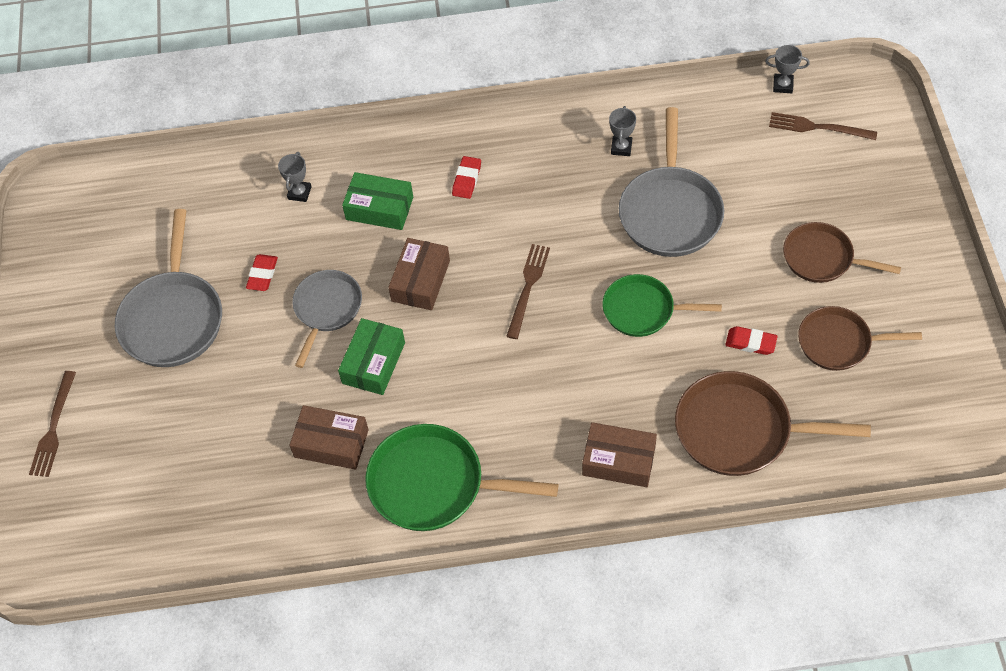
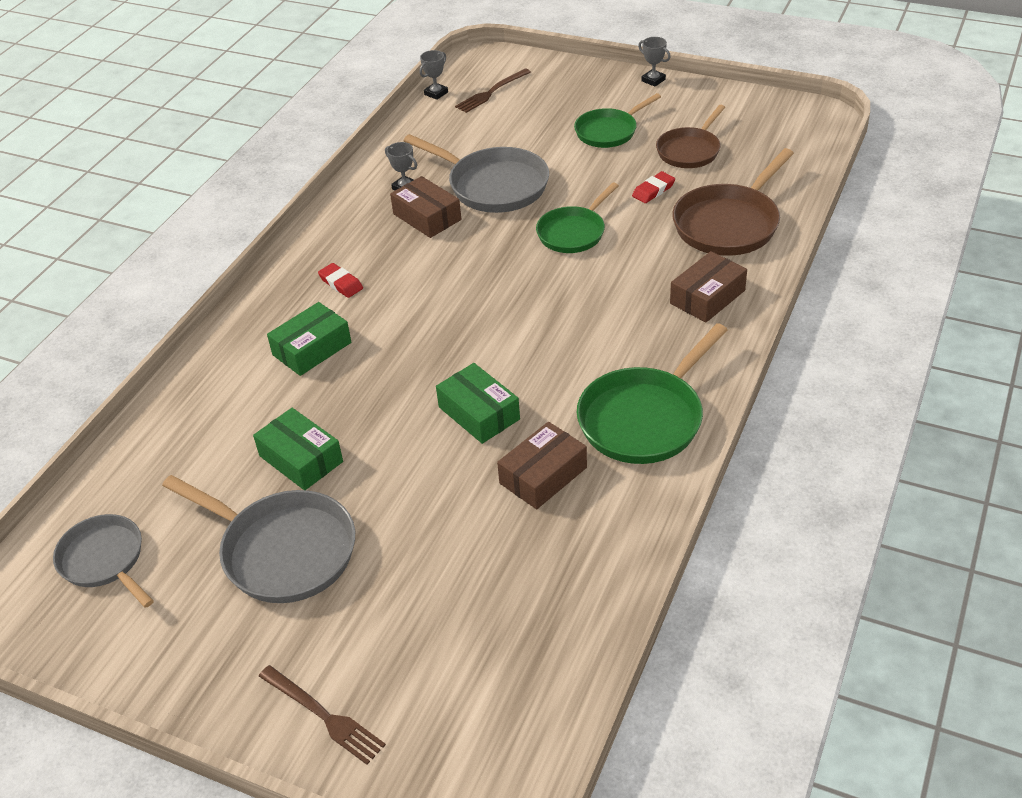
camera: 60 degrees left, 15 degrees down
(262, 274) = (301, 459): red eraser -> green box
(299, 193) = (234, 397): grey trophy -> grey trophy (653, 80)
(326, 309) = (388, 425): grey pan -> grey pan (105, 560)
(421, 281) = (419, 350): brown box -> brown box (427, 217)
(528, 288) = (491, 287): brown fork -> none
(822, 258) = (609, 131): brown pan -> green pan

